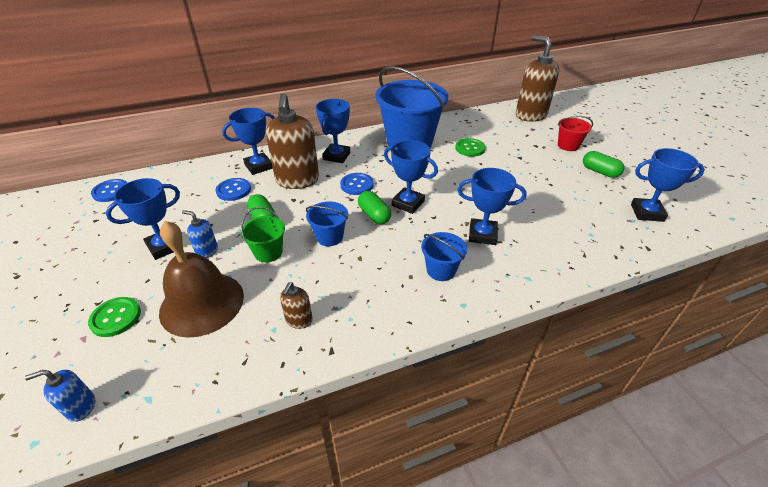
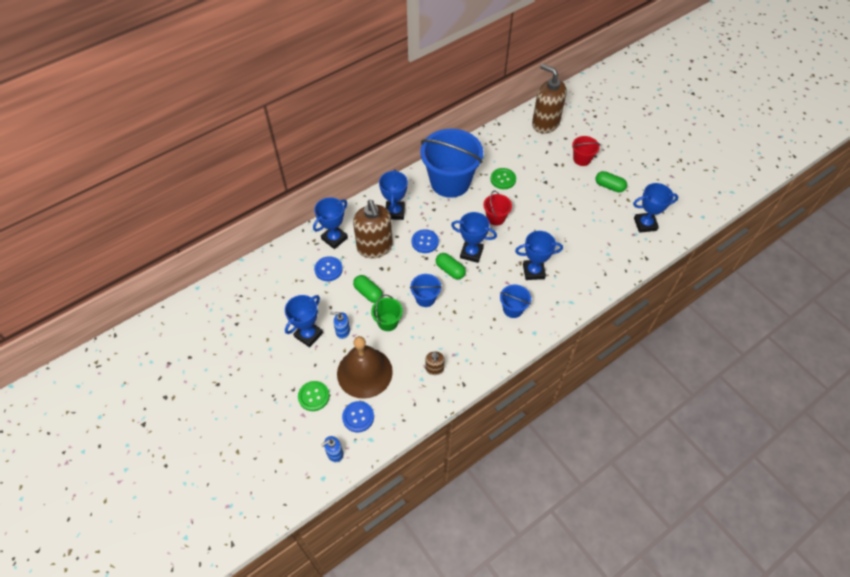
camera: 15 degrees left, 15 degrees up
(111, 191) = (227, 293): blue button -> blue button (358, 417)
(450, 177) = (495, 218): none -> red bucket

